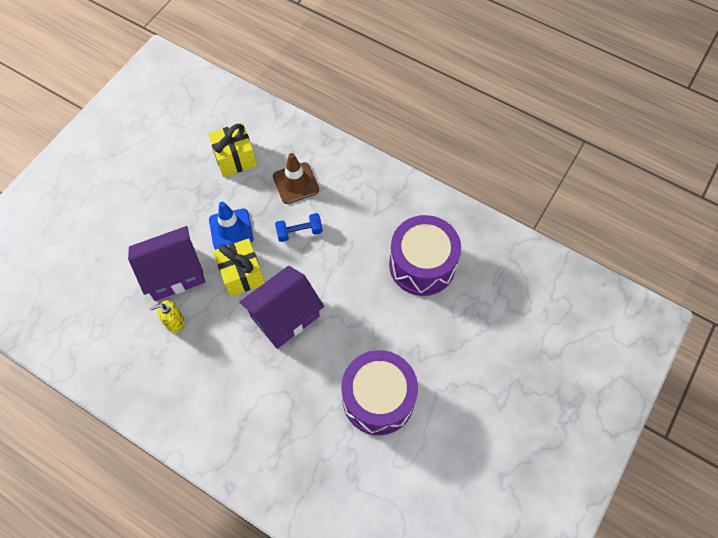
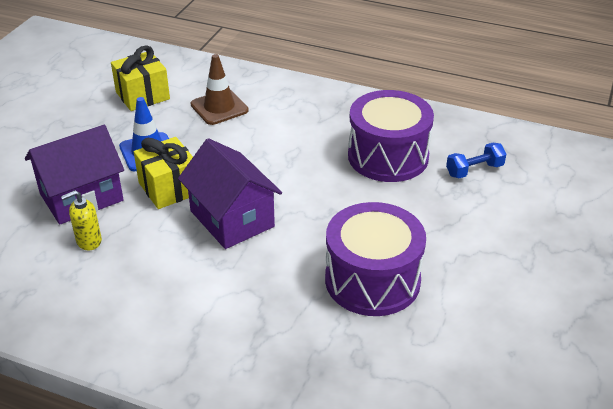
camera: 10 degrees left, 25 degrees down
(285, 316) = (232, 219): purple house -> purple house turned 75 degrees counterclockwise
(299, 232) = (233, 145): blue dumbbell -> blue dumbbell (474, 170)

